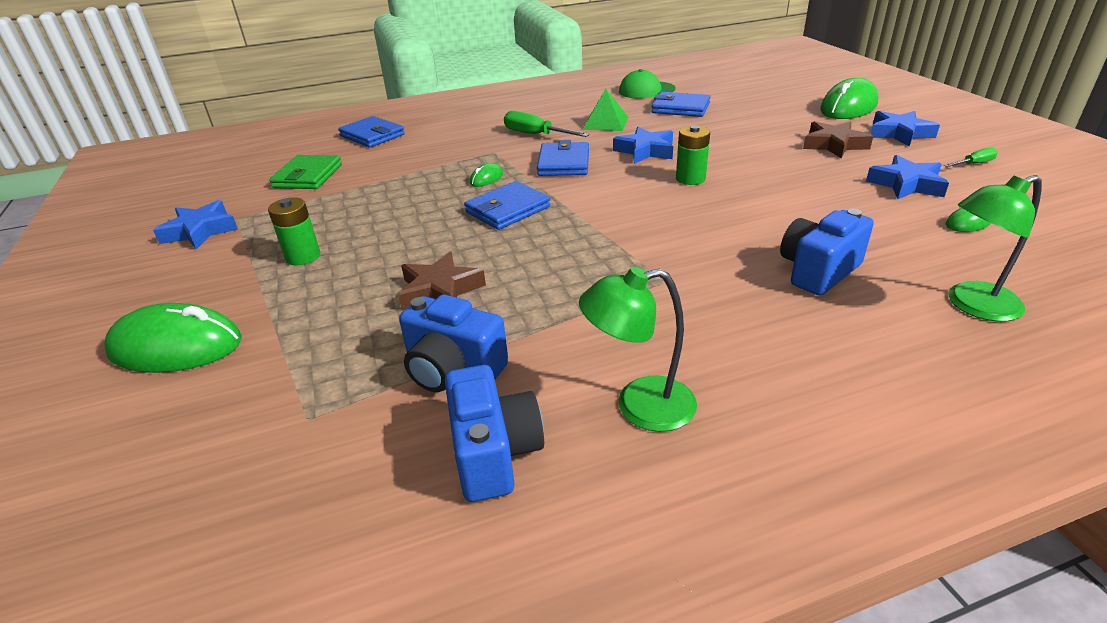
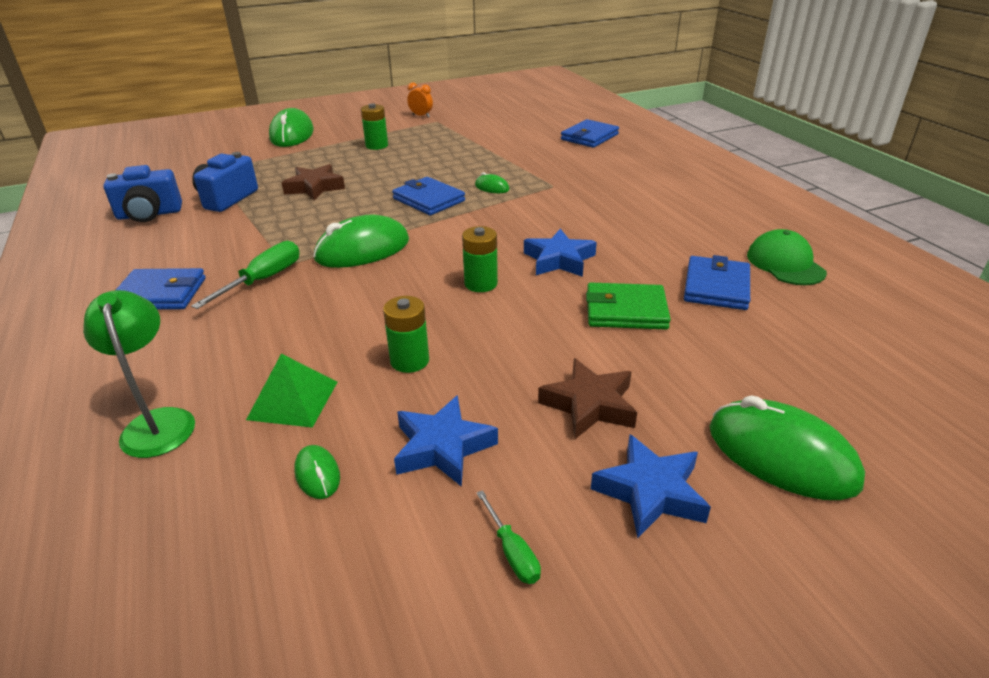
camera: 85 degrees right, 0 degrees up
(200, 231) = (421, 116): blue star -> orange clock
(308, 176) = (503, 129): green wallet -> green wallet (626, 310)
(536, 135) = (601, 202): green screwdriver -> green screwdriver (263, 280)
(564, 163) = (525, 218): blue wallet -> blue wallet (160, 294)
(605, 123) = (645, 237): green pyramid -> green pyramid (293, 400)
(629, 237) = (362, 250): none -> green mouse
(639, 406) = (152, 252): green lamp -> none
(817, 201) = (409, 361): none -> green battery
(818, 271) = (264, 339): blue camera -> none

